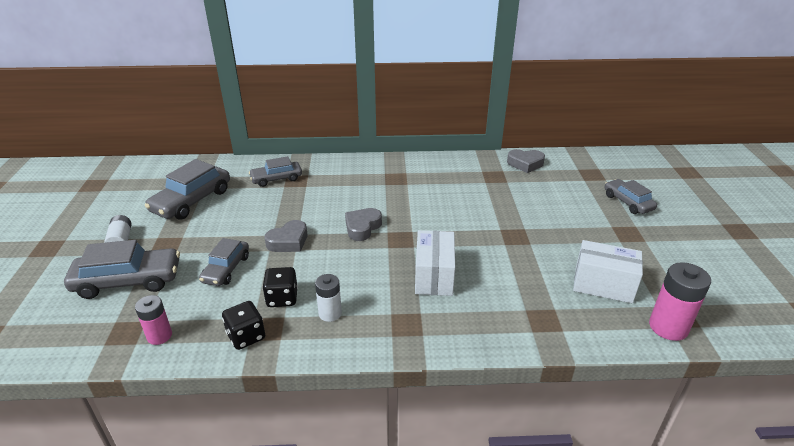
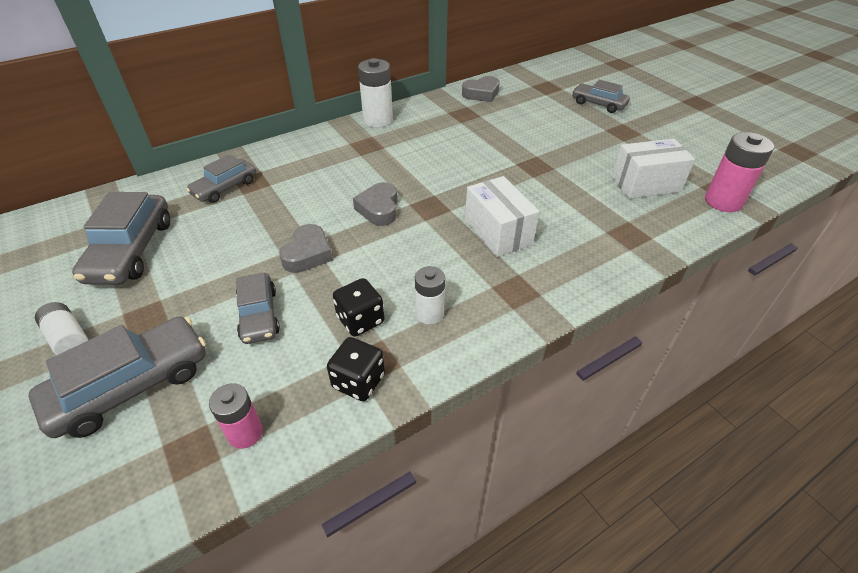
camera: 30 degrees left, 10 degrees up
(421, 162) = (378, 120): none -> white battery

